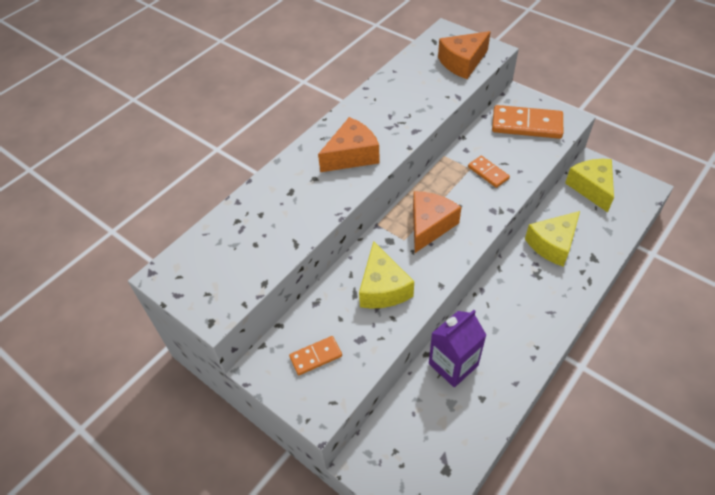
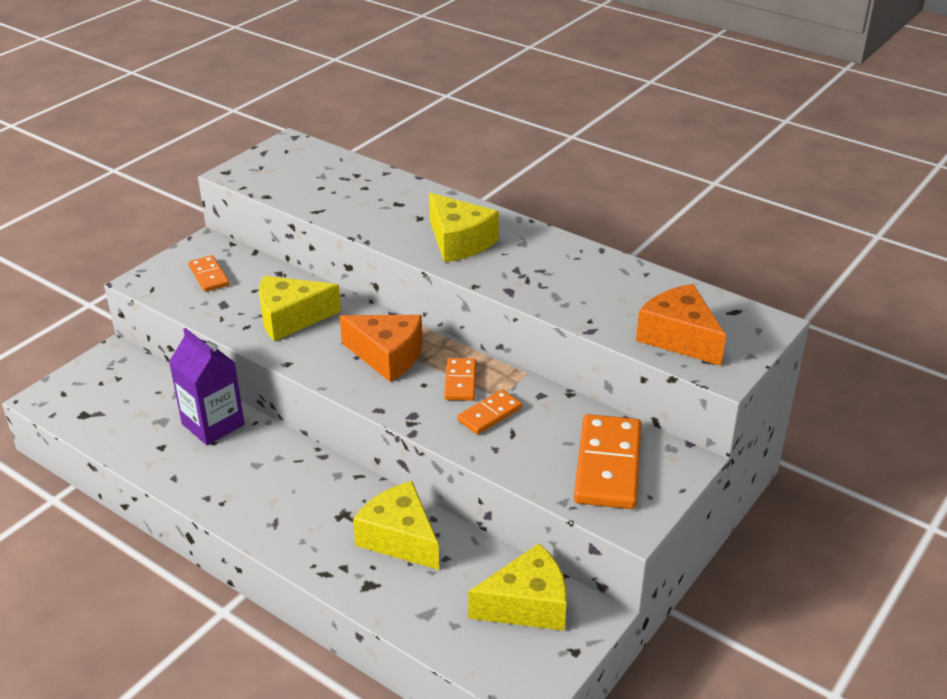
camera: 85 degrees right, 15 degrees down
(352, 155) = (459, 242): orange cheese -> yellow cheese
(456, 187) = (460, 382): none -> orange domino

